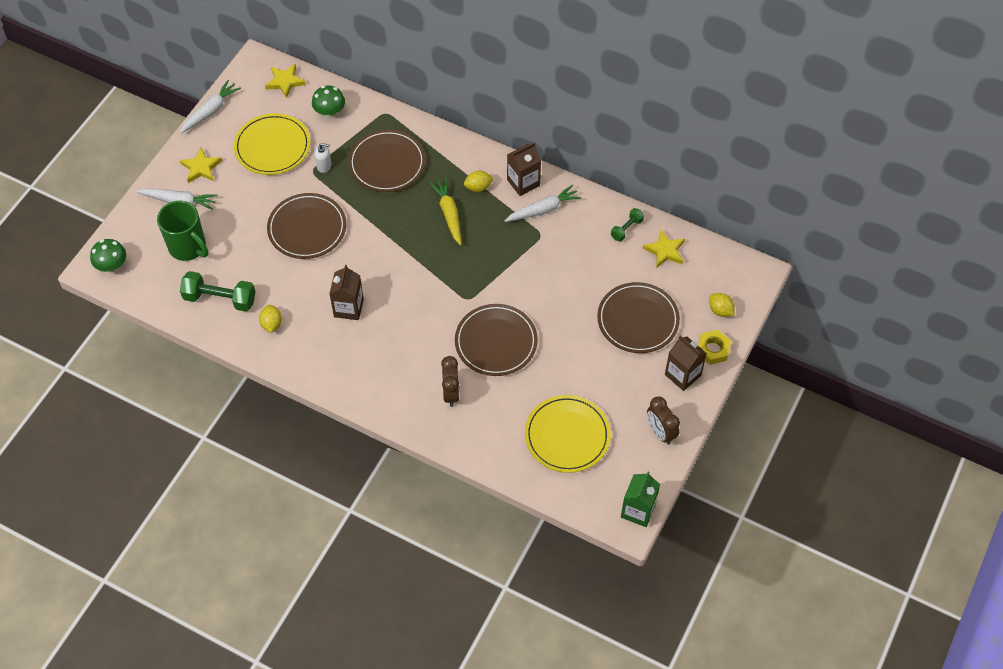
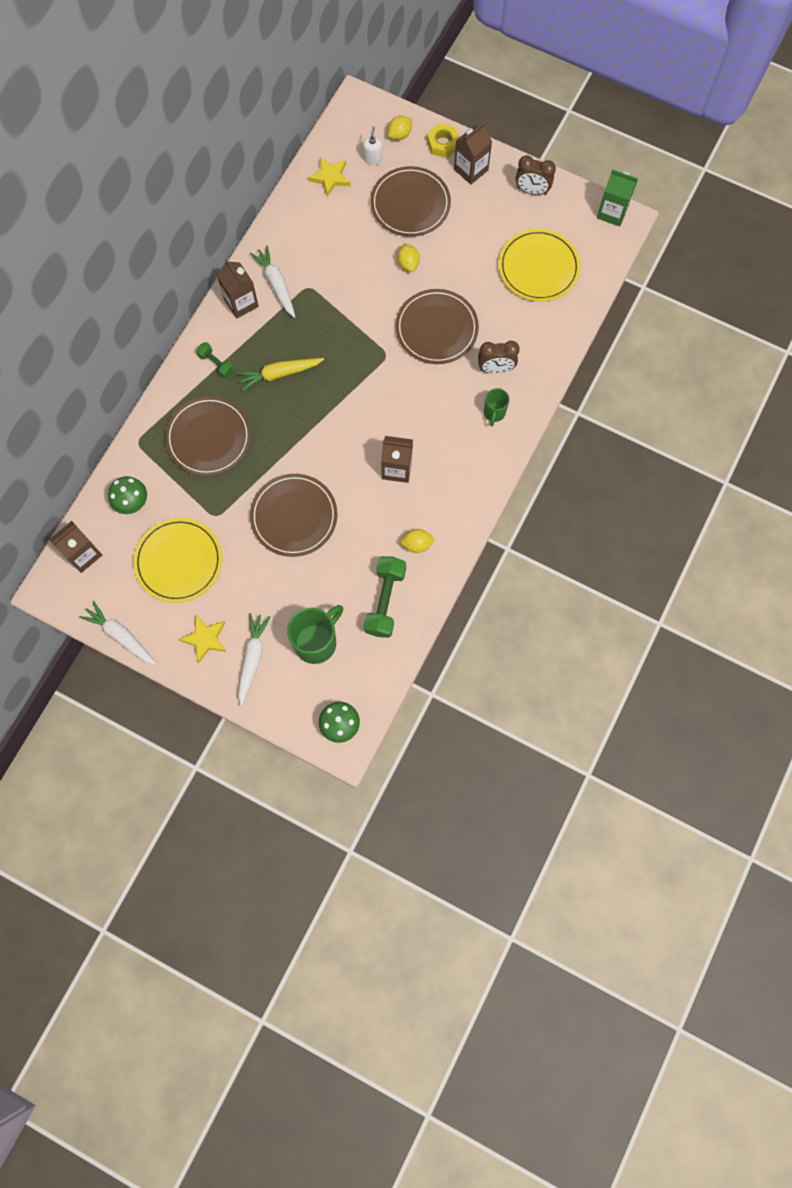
camera: 90 degrees left, 15 degrees up
(285, 82) = (83, 554): yellow star -> brown carton
(324, 166) = (209, 503): white soap dispenser -> white soap dispenser (372, 159)
(402, 391) = (494, 413): none -> green mug
(478, 187) = (245, 346): yellow lemon -> yellow lemon (408, 264)
(626, 229) = (303, 209): green dumbbell -> green dumbbell (216, 364)
(660, 432) = (532, 191): brown clock -> brown clock turned 45 degrees clockwise

